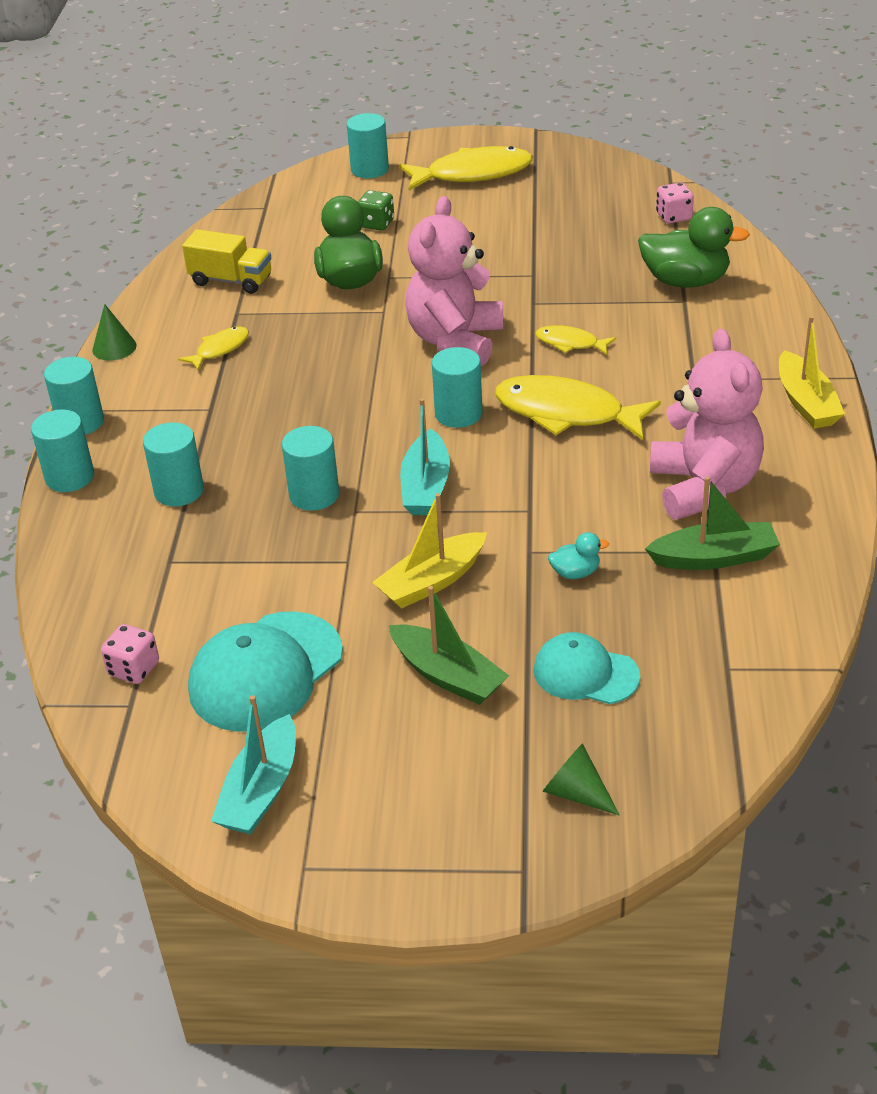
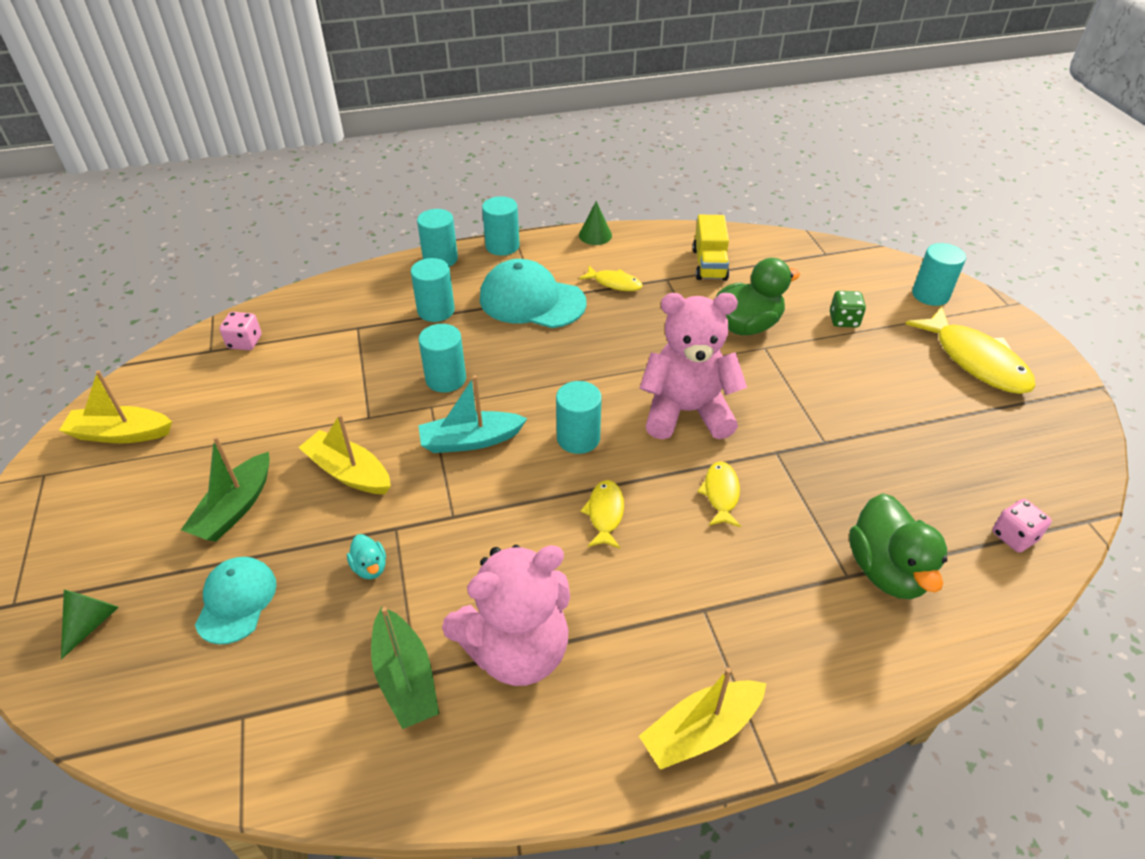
camera: 70 degrees right, 5 degrees up
(261, 790) = (121, 434): turquoise boat -> yellow boat
(266, 672) = (241, 405): turquoise cap -> turquoise cap (532, 301)
(566, 413) = (605, 513): yellow fish -> yellow fish, size x0.51

